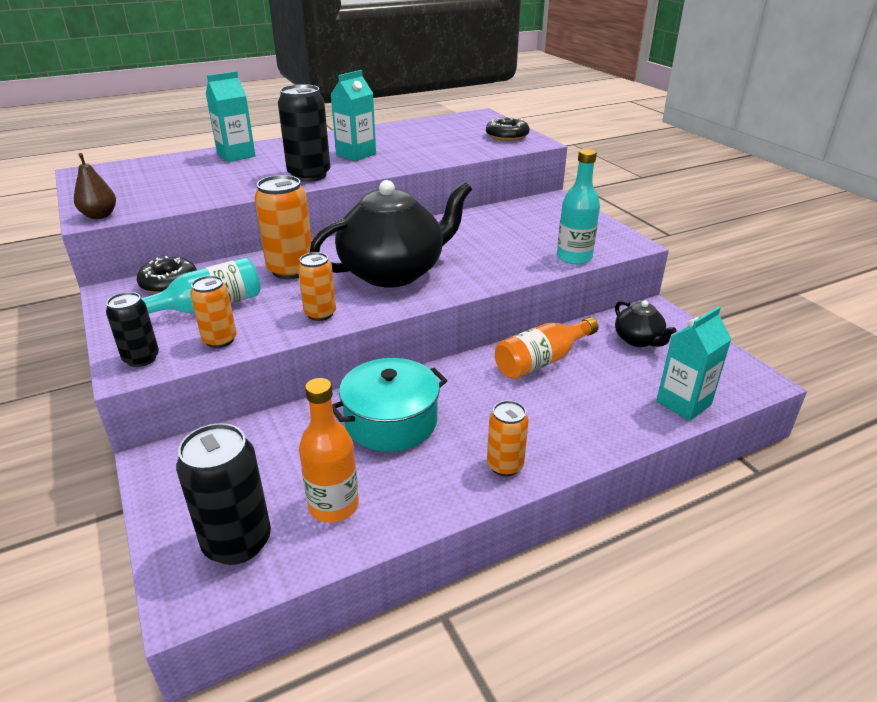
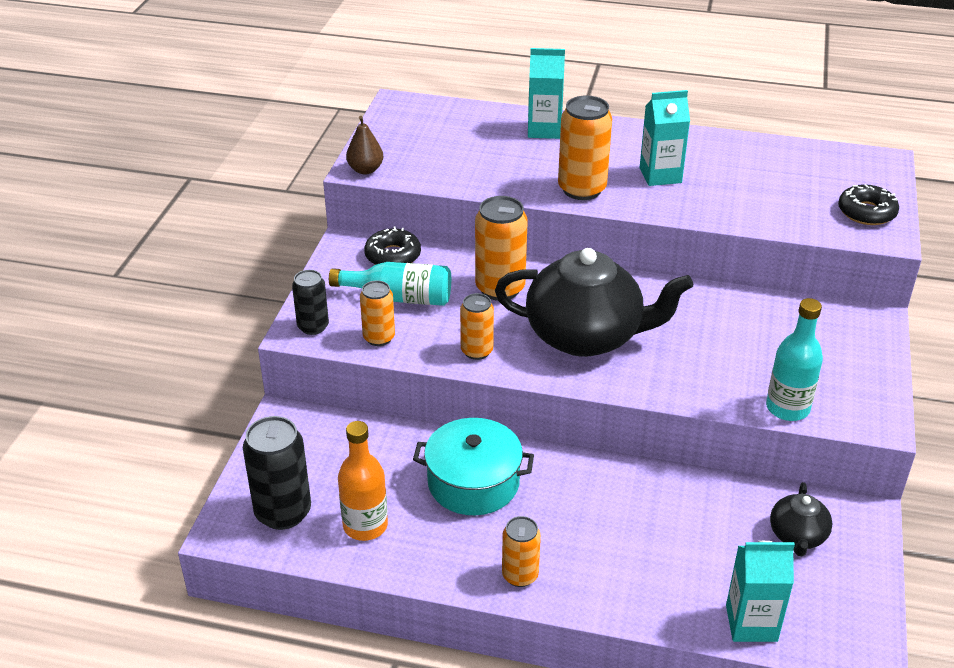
camera: 40 degrees right, 5 degrees up
(309, 175) = (582, 189): black can -> orange can
(541, 361) = (668, 501): orange bottle -> none

